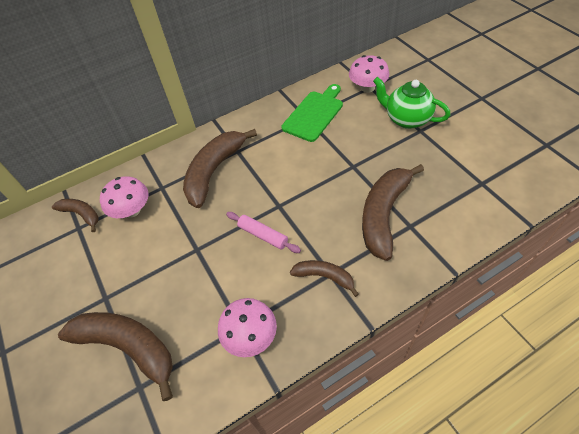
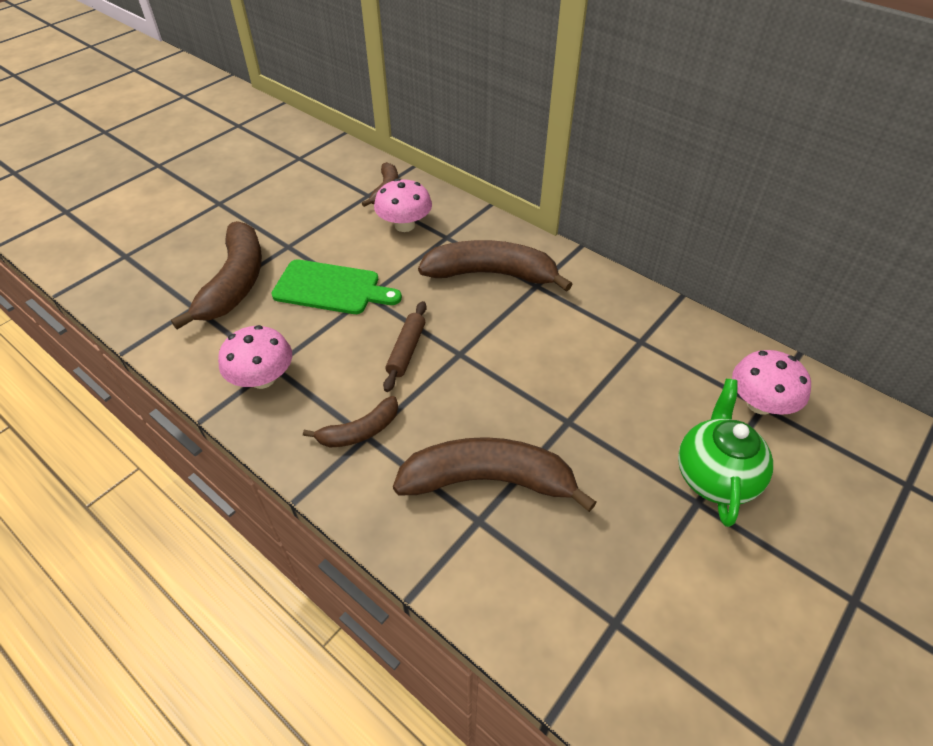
camera: 65 degrees right, 5 degrees down
(263, 235) = (406, 350): pink rolling pin -> brown rolling pin
(314, 114) = (654, 349): green cutting board -> green cutting board (331, 288)
(324, 277) = (360, 431): brown banana -> brown banana turned 60 degrees clockwise

